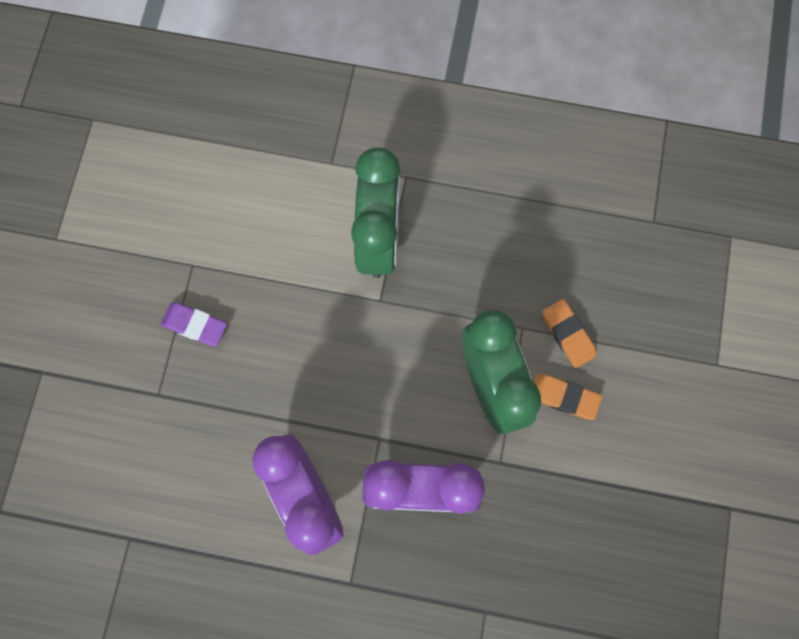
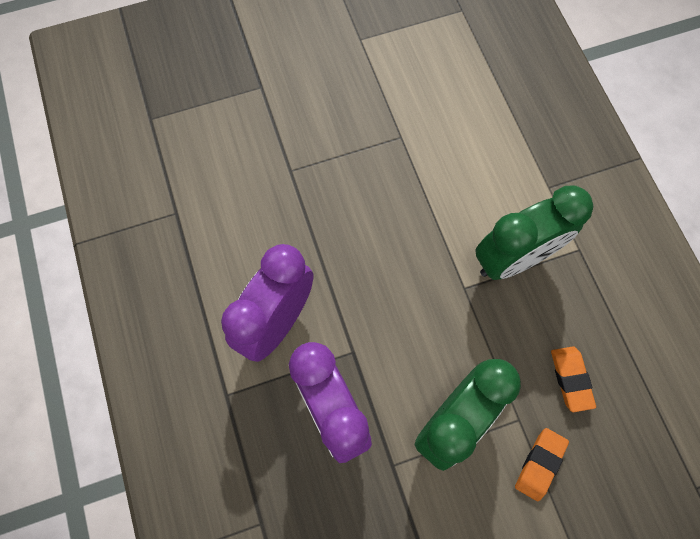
camera: 60 degrees right, 5 degrees down
(195, 325) = (357, 165): purple eraser -> none
(564, 397) = (482, 491): orange eraser -> orange eraser (571, 379)

